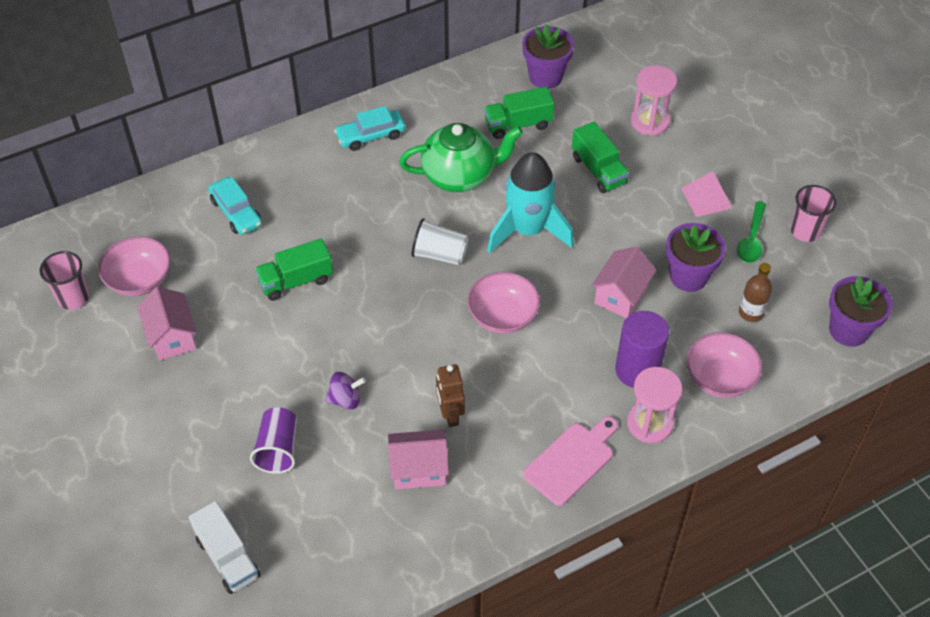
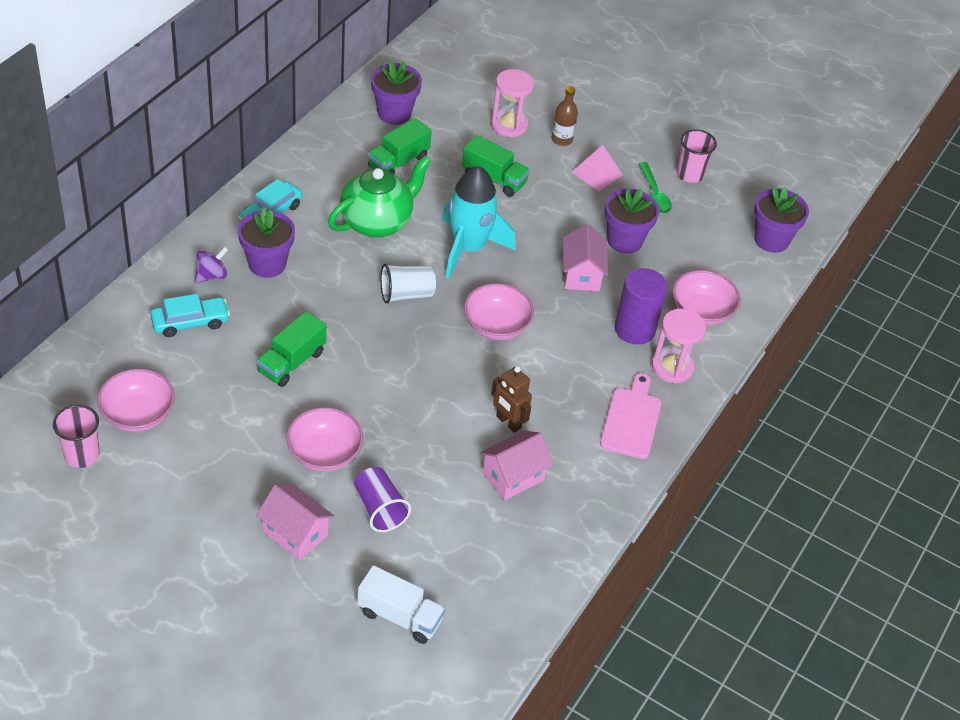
camera: 35 degrees left, 5 degrees down
(172, 336) = (208, 453): pink house -> pink house (295, 533)
(236, 212) = (190, 322): turquoise car -> turquoise car turned 45 degrees counterclockwise
(266, 377) = (324, 454): none -> pink bowl
(336, 182) = (267, 264): none -> purple flower pot
(345, 399) = (409, 445): purple spinning top -> purple spinning top (211, 275)
(751, 313) = (691, 252): brown bottle -> brown bottle (562, 139)

